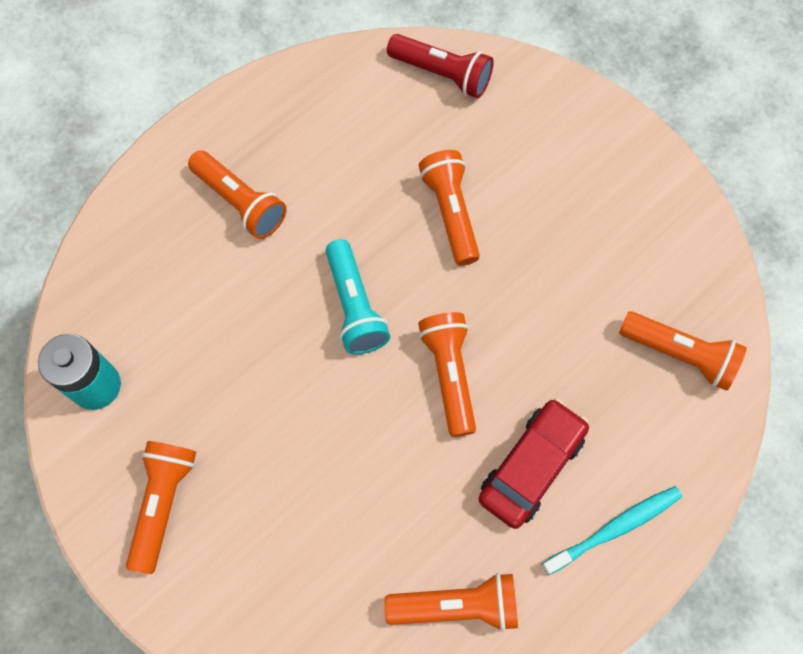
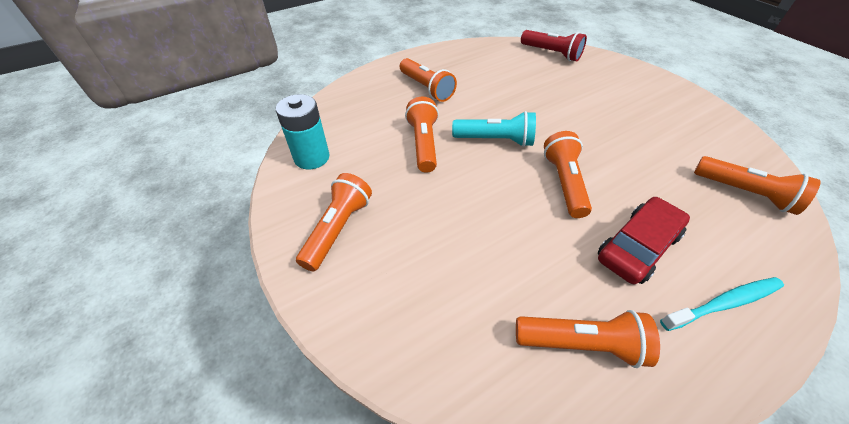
camera: 10 degrees right, 20 degrees down
(355, 306) = (495, 140): turquoise flashlight -> turquoise flashlight turned 75 degrees counterclockwise
(450, 213) = (560, 106): orange flashlight -> orange flashlight (423, 144)

